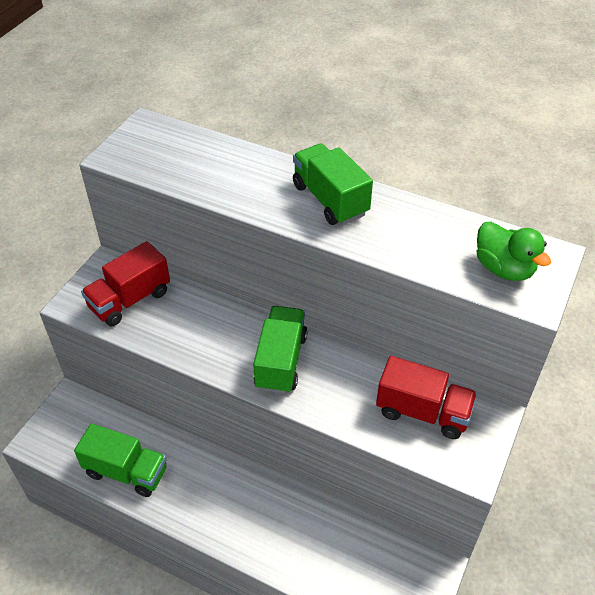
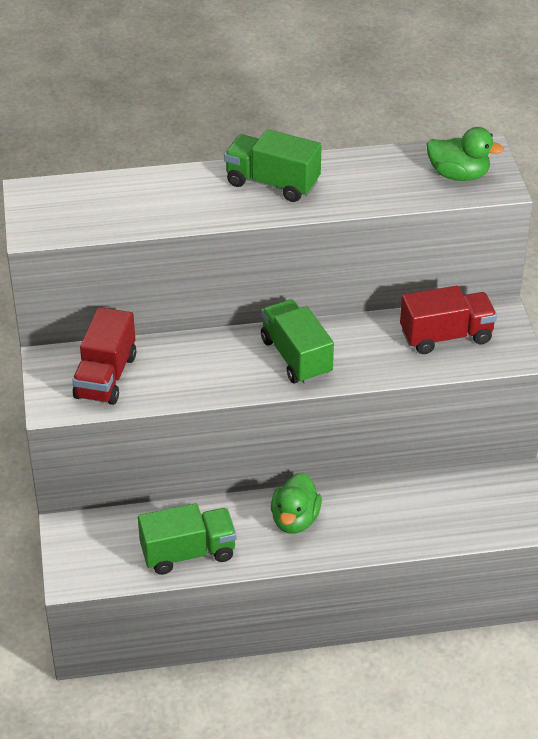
camera: 35 degrees left, 5 degrees down
(224, 493) = (295, 520): none -> green duck

